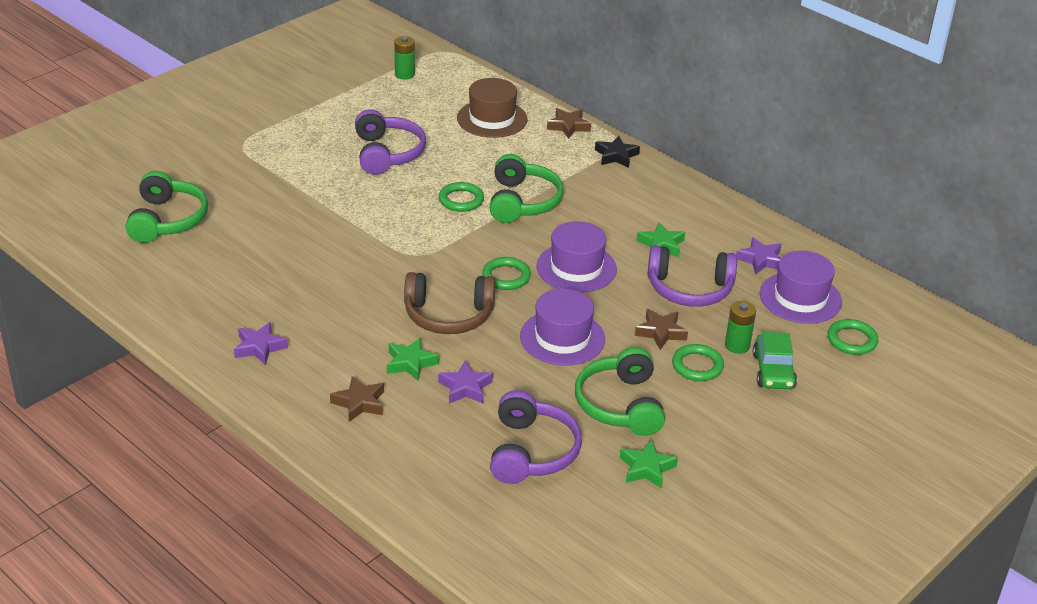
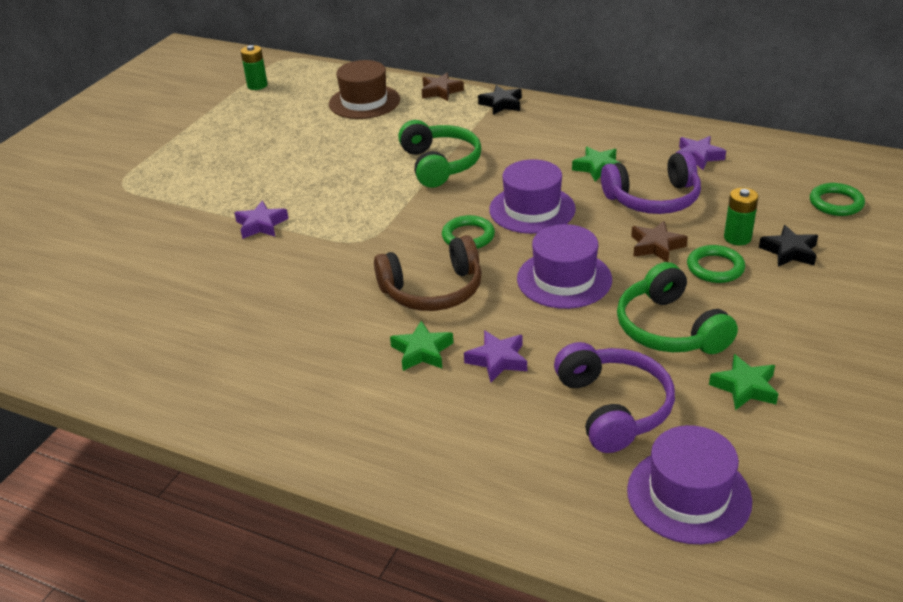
camera: 15 degrees left, 0 degrees up
(167, 220) = (70, 278): green headphones -> none
(259, 347) = (242, 384): purple star -> purple star (261, 225)
(359, 403) = (390, 413): brown star -> none
(387, 153) = (279, 156): purple headphones -> none
(461, 200) = (378, 178): green ring -> none
(773, 371) = (789, 251): green car -> black star
(800, 298) = (759, 179): purple hat -> purple hat (688, 495)

